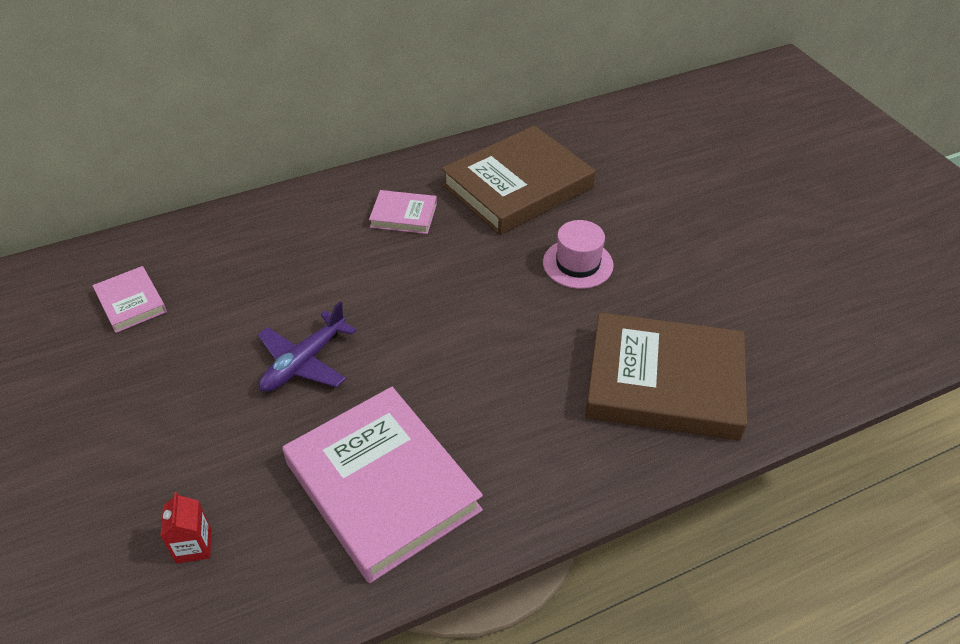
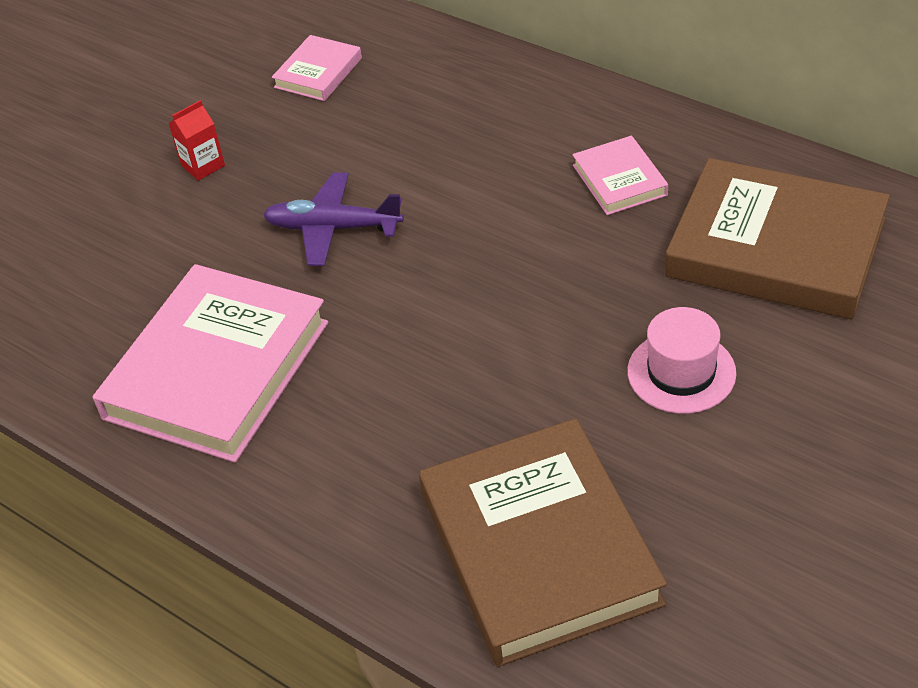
camera: 65 degrees right, 0 degrees up
(194, 546) = (76, 280): red carton -> red carton (203, 165)

